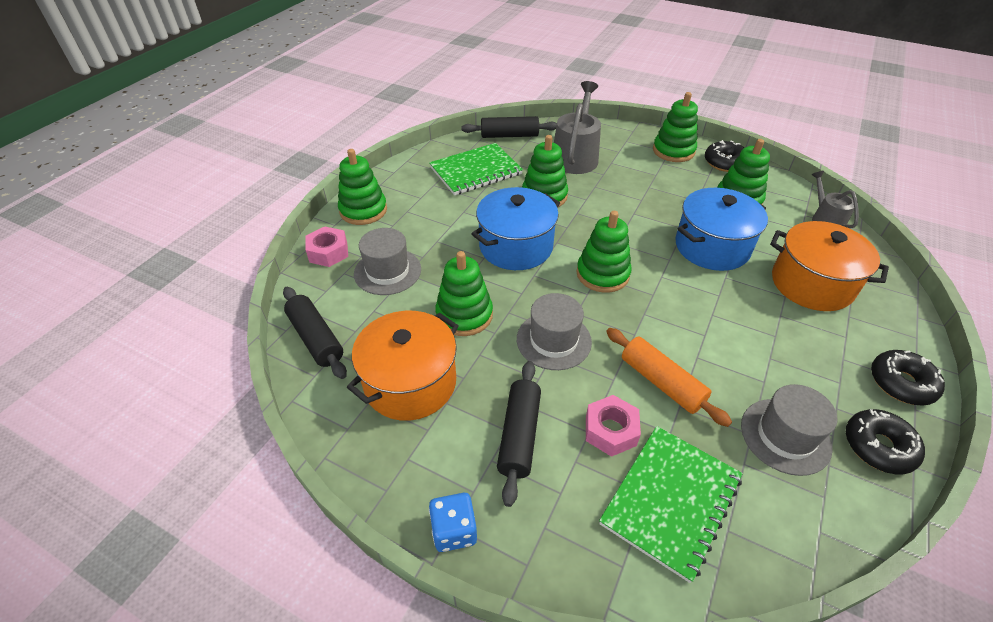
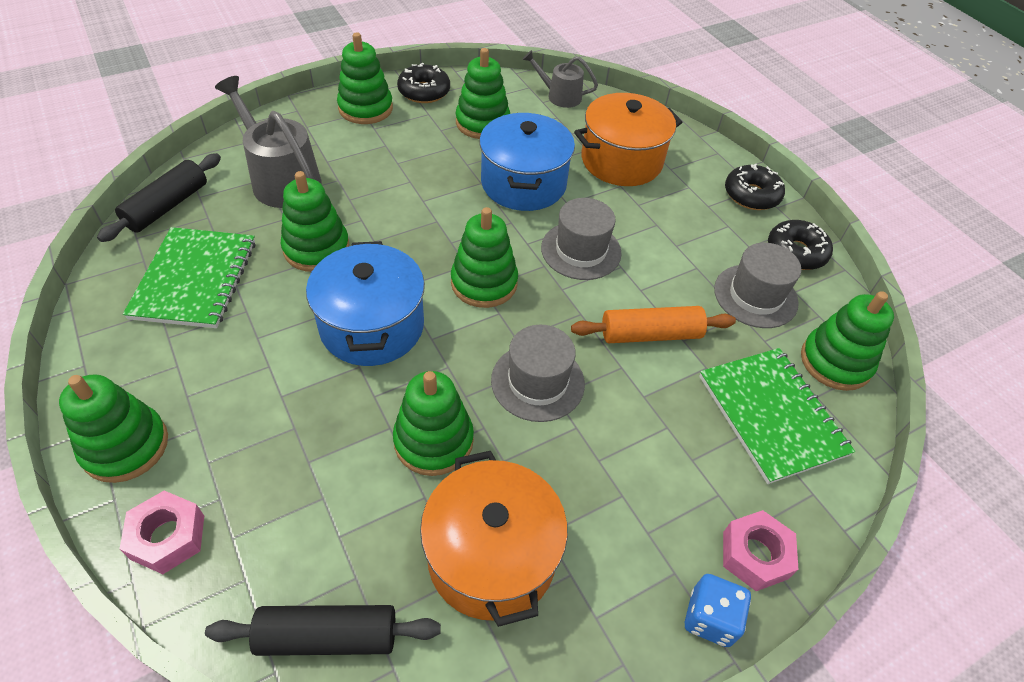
camera: 60 degrees left, 5 degrees up
(387, 271) = (282, 482): grey hat -> grey hat (581, 250)
(519, 435) = (634, 488): black rolling pin -> none
(610, 430) = (676, 409): pink nut -> pink nut (755, 555)
(784, 532) = (835, 362): none -> green stacking toy

